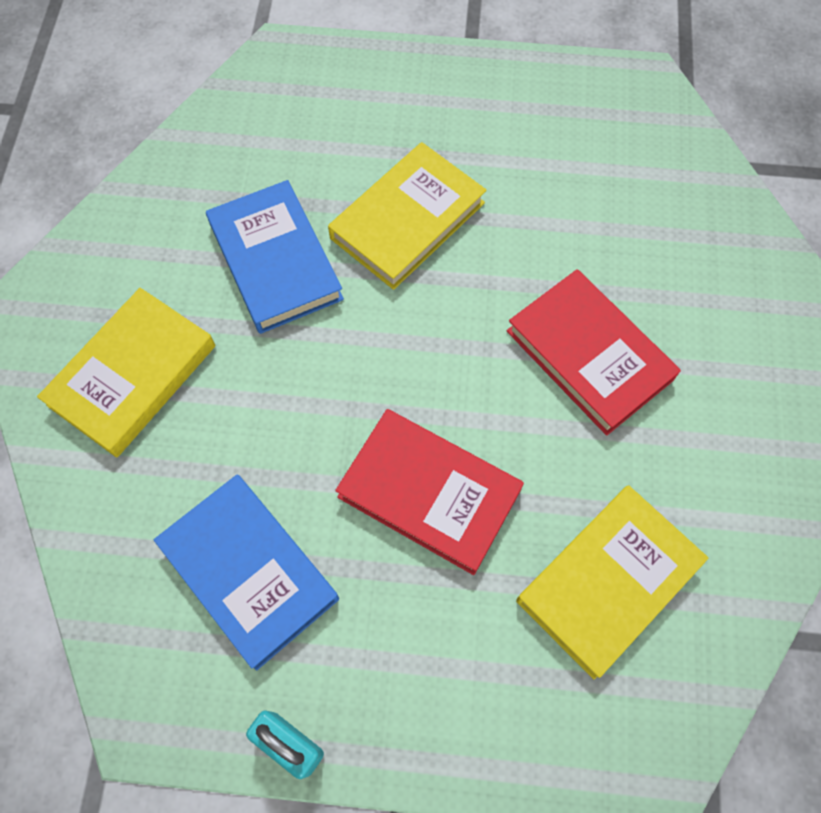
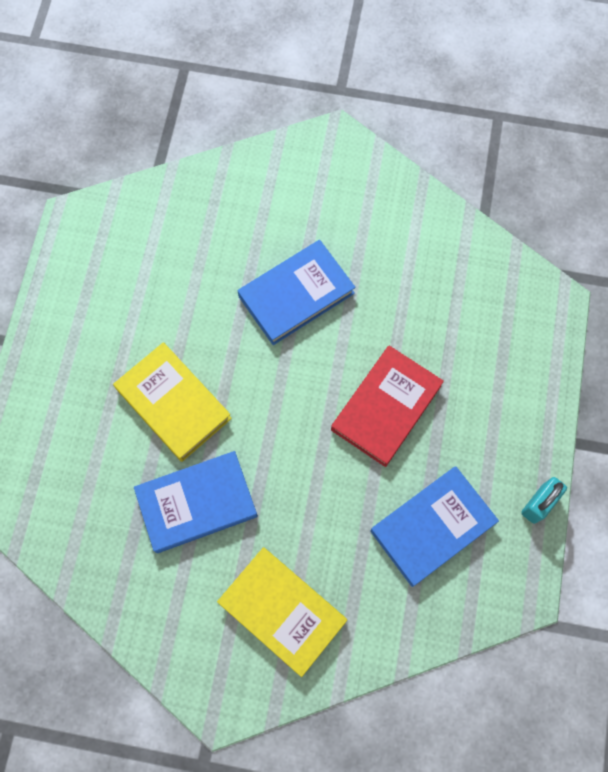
camera: 85 degrees left, 5 degrees up
(589, 355) = (296, 295): red book -> blue book
(608, 581) = (448, 308): yellow book -> none

